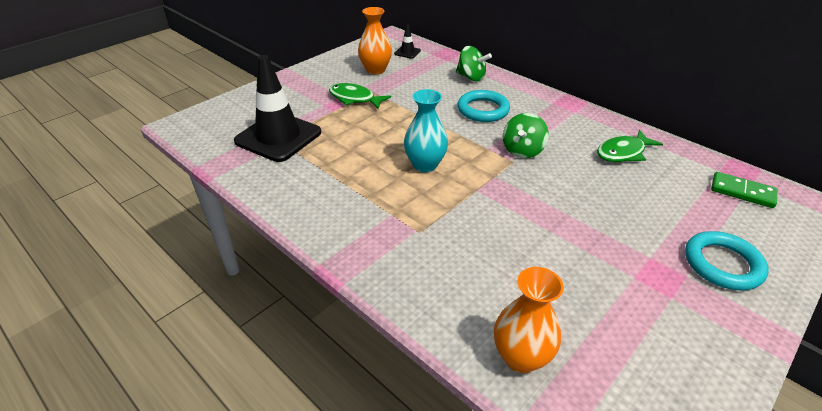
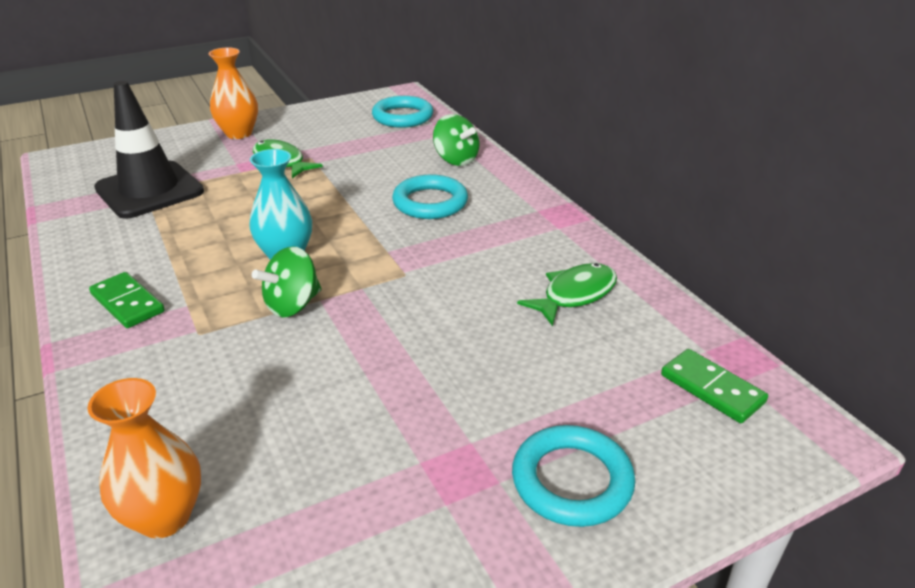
camera: 20 degrees right, 5 degrees down
(348, 223) = (127, 303): none -> green domino
(375, 70) = (340, 132): orange vase -> orange vase (239, 133)
(407, 52) = (402, 117): black traffic cone -> turquoise ring
(522, 150) = (431, 263): green spinning top -> green spinning top (292, 305)
(623, 153) = (575, 295): green fish -> green fish turned 150 degrees clockwise

